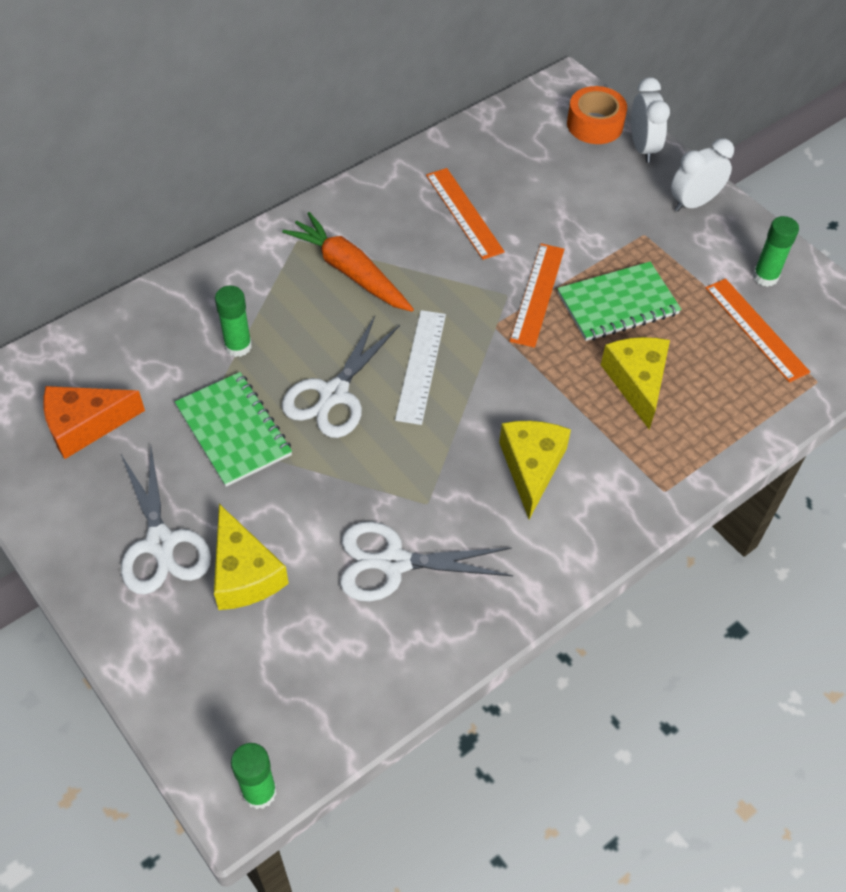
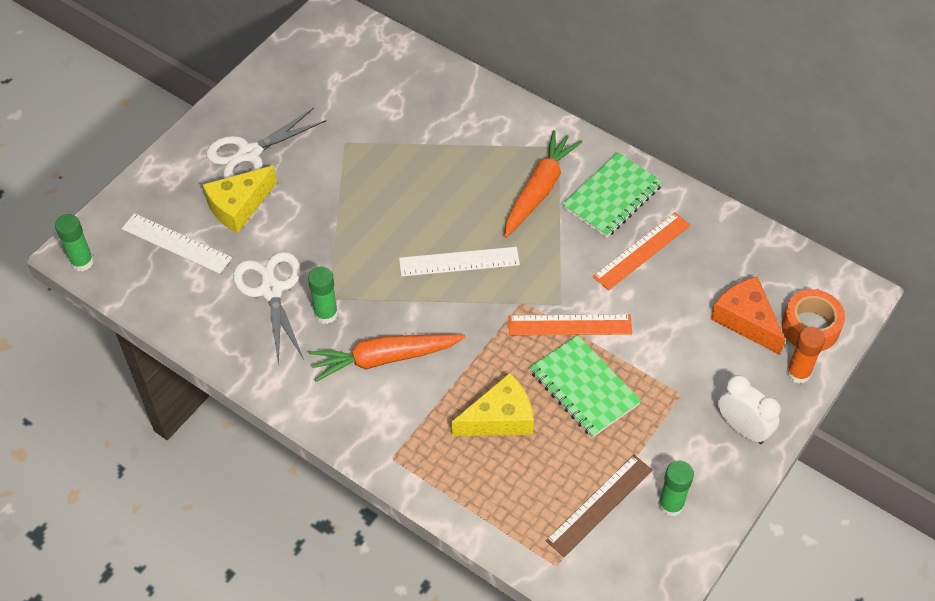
camera: 75 degrees right, 0 degrees up
(85, 425) = (332, 82): orange cheese -> orange cheese (746, 320)
(234, 430) = (356, 164): green notebook -> green notebook (612, 197)
(238, 346) = (434, 143): green glue stick -> green glue stick (326, 314)
(275, 660) = (176, 243): none -> white ruler
(334, 394) = (410, 214): white scissors -> none
(531, 467) = (384, 358): yellow cheese -> orange carrot
(642, 148) = (798, 373): white clock -> orange glue stick
(756, 329) = (599, 505): orange ruler -> brown ruler

